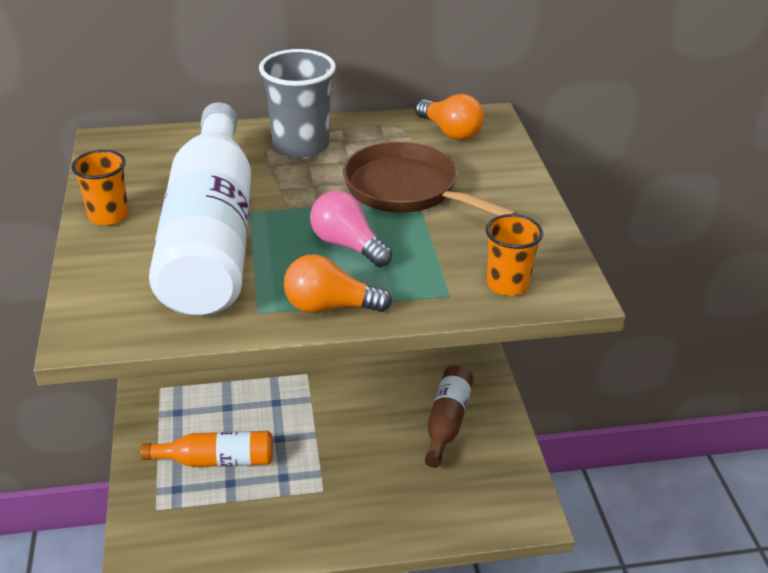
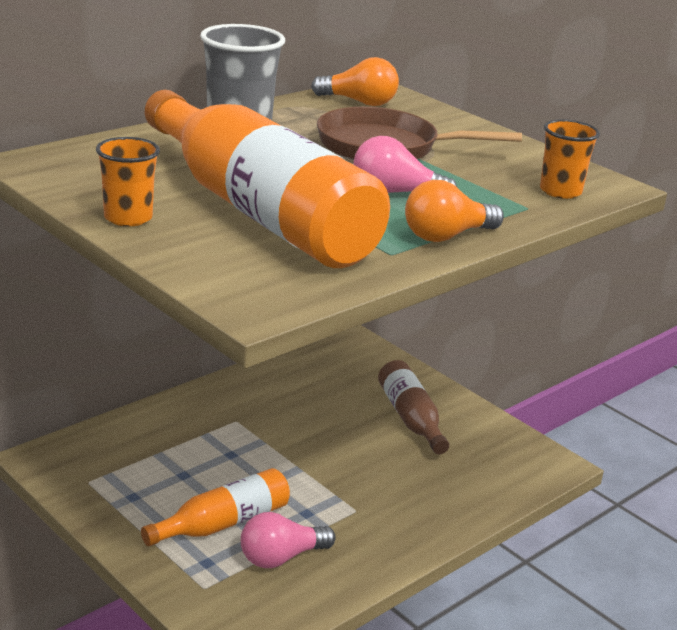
camera: 35 degrees left, 10 degrees down
(211, 235) = (259, 211): white bottle -> orange bottle
(229, 508) = (281, 557): none -> pink light bulb

